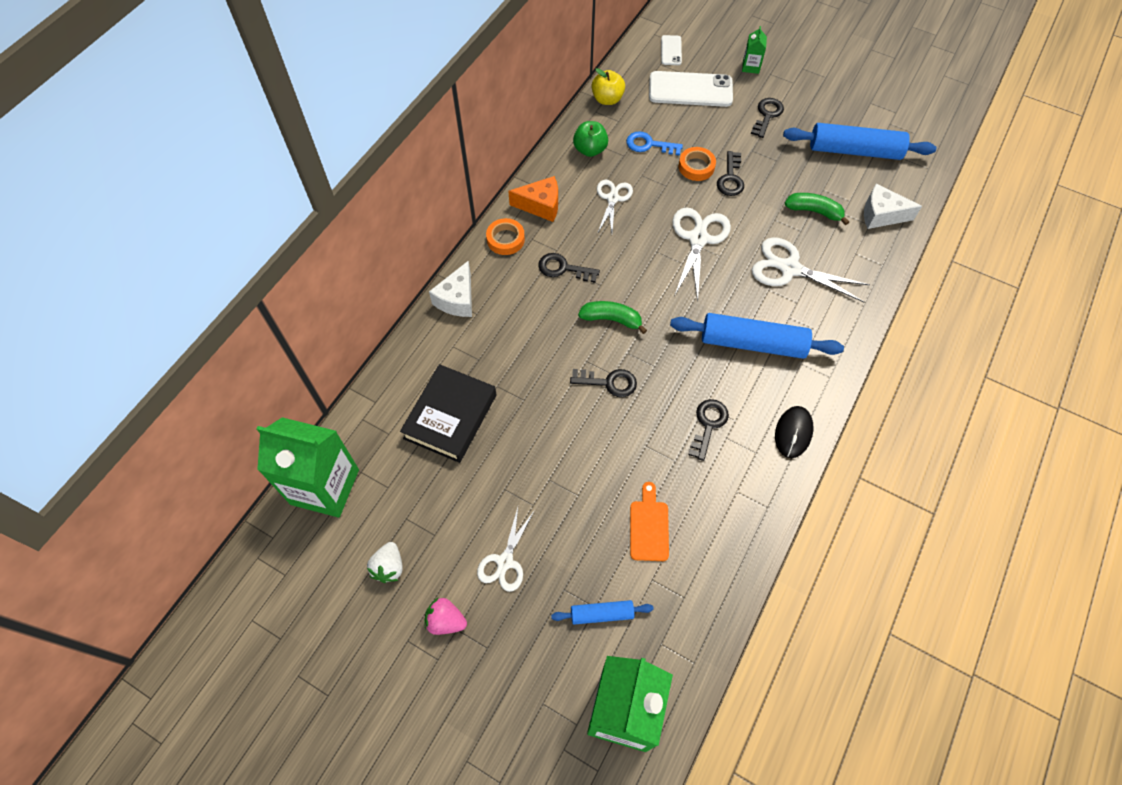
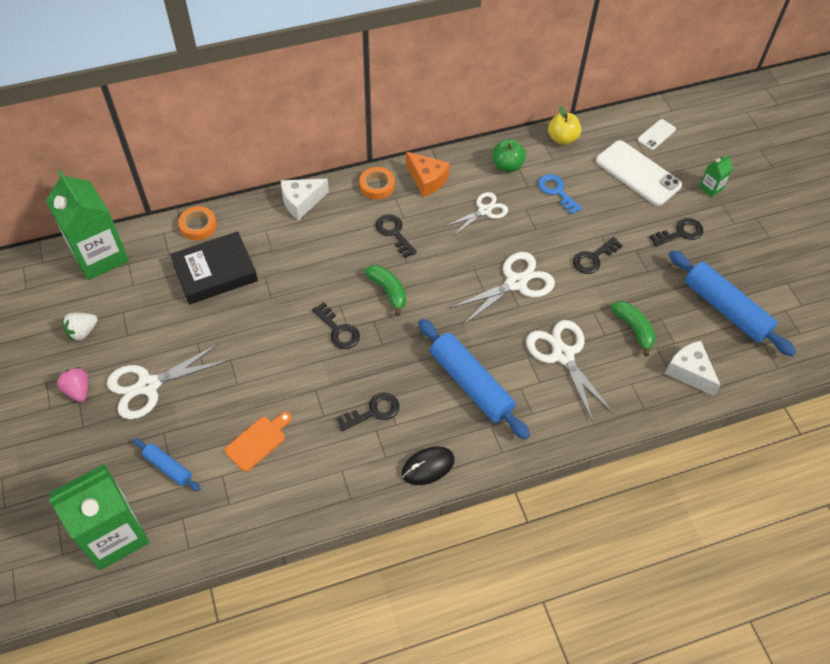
camera: 40 degrees right, 5 degrees down
(505, 562) = (148, 386): white scissors -> white scissors, size x1.56
(696, 167) = (575, 232): orange tape -> orange tape (198, 226)

